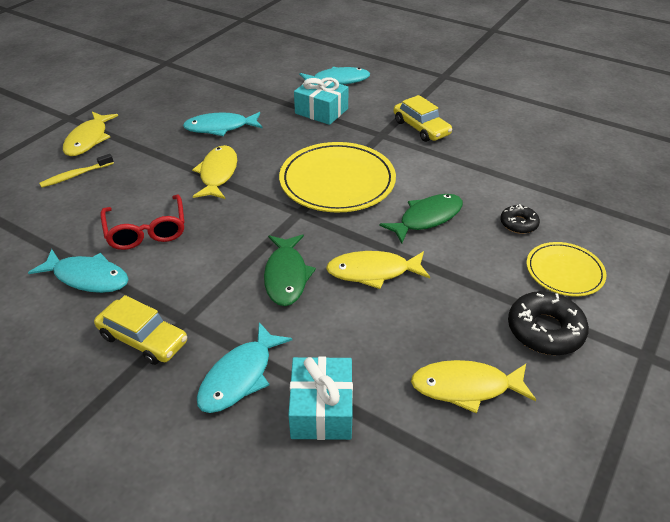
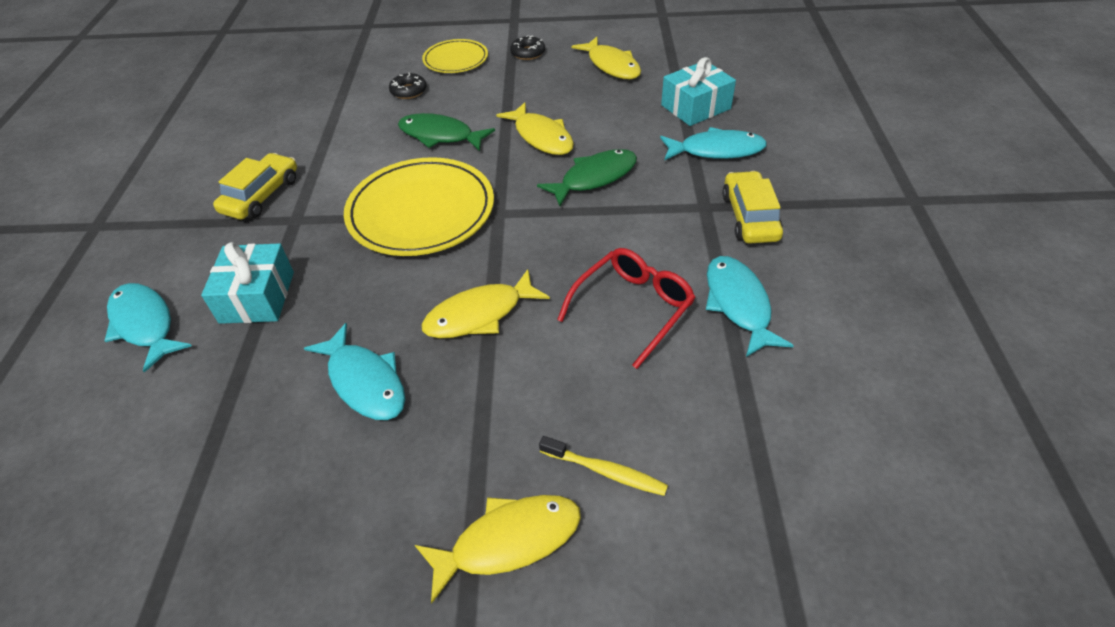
camera: 120 degrees left, 5 degrees up
(545, 330) = (528, 53): black donut -> black donut, size x0.59

